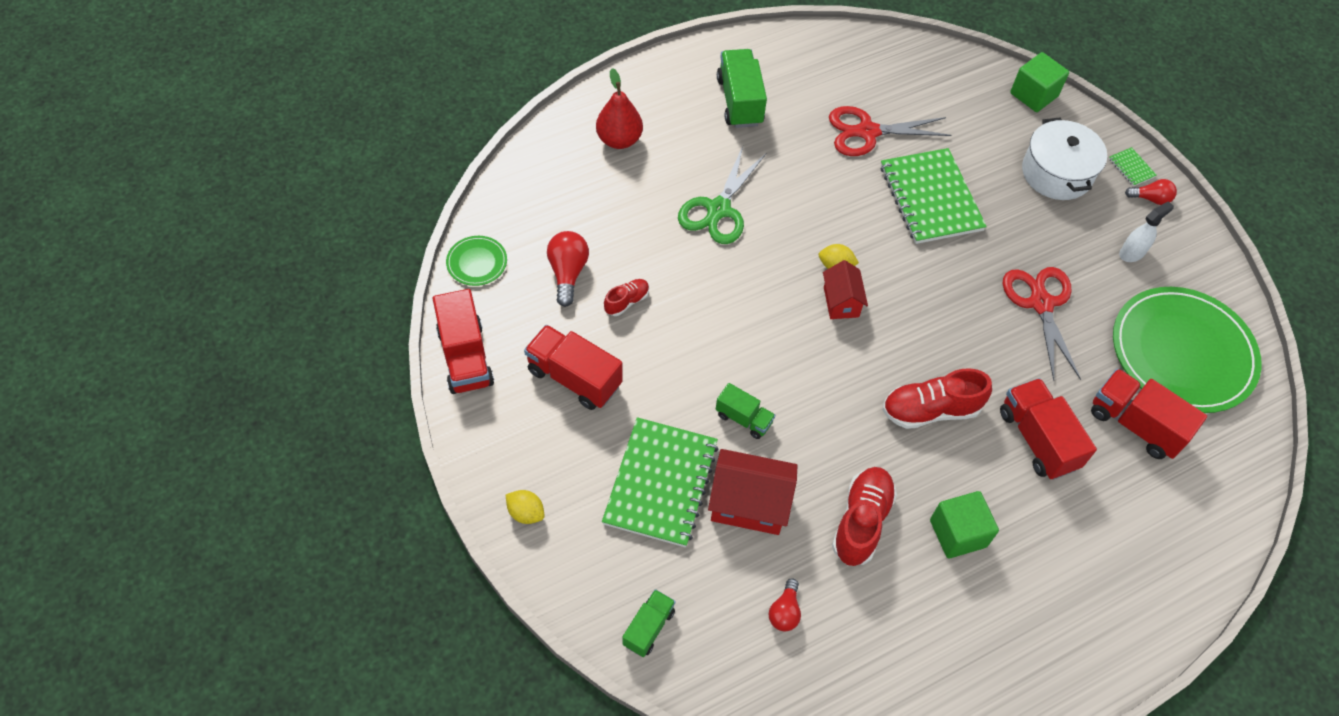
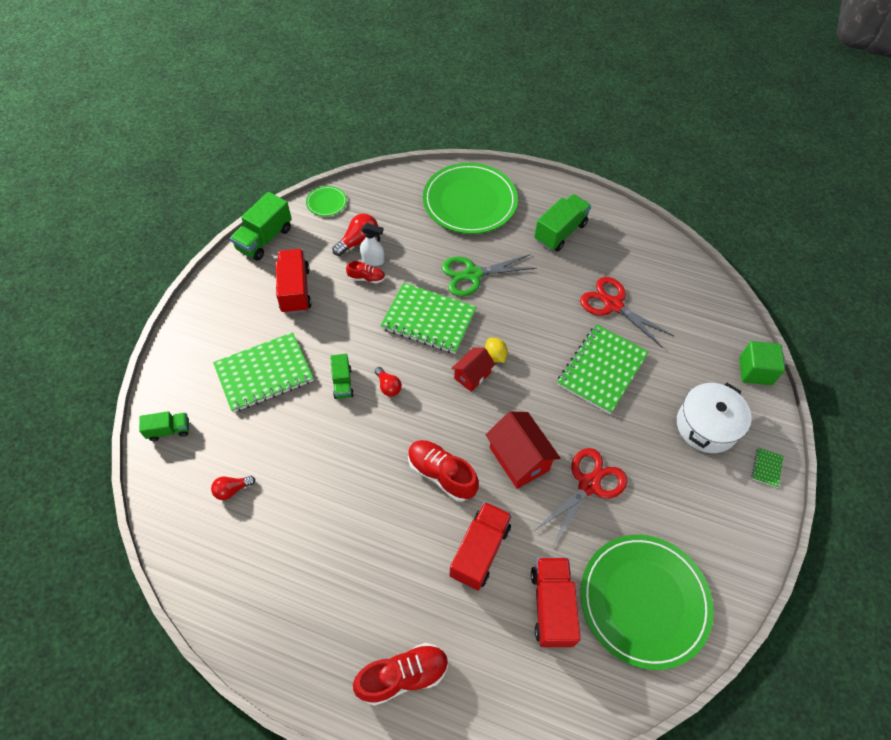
camera: 50 degrees right, 0 degrees up
(465, 357) = (264, 239): red truck -> green truck
(526, 513) = (194, 328): yellow lemon -> none
(619, 140) = (469, 201): red pear -> green plate
(737, 287) = (428, 320): none -> green notebook
(749, 504) = (288, 424): red house -> red house (519, 459)
(861, 522) = (326, 489): red shoe -> red shoe (403, 676)
(958, 533) = (365, 549): green cube -> none
(1132, 253) = (693, 514): white spray bottle -> white spray bottle (373, 260)
(1150, 199) = (754, 497): red light bulb -> red light bulb (388, 386)

